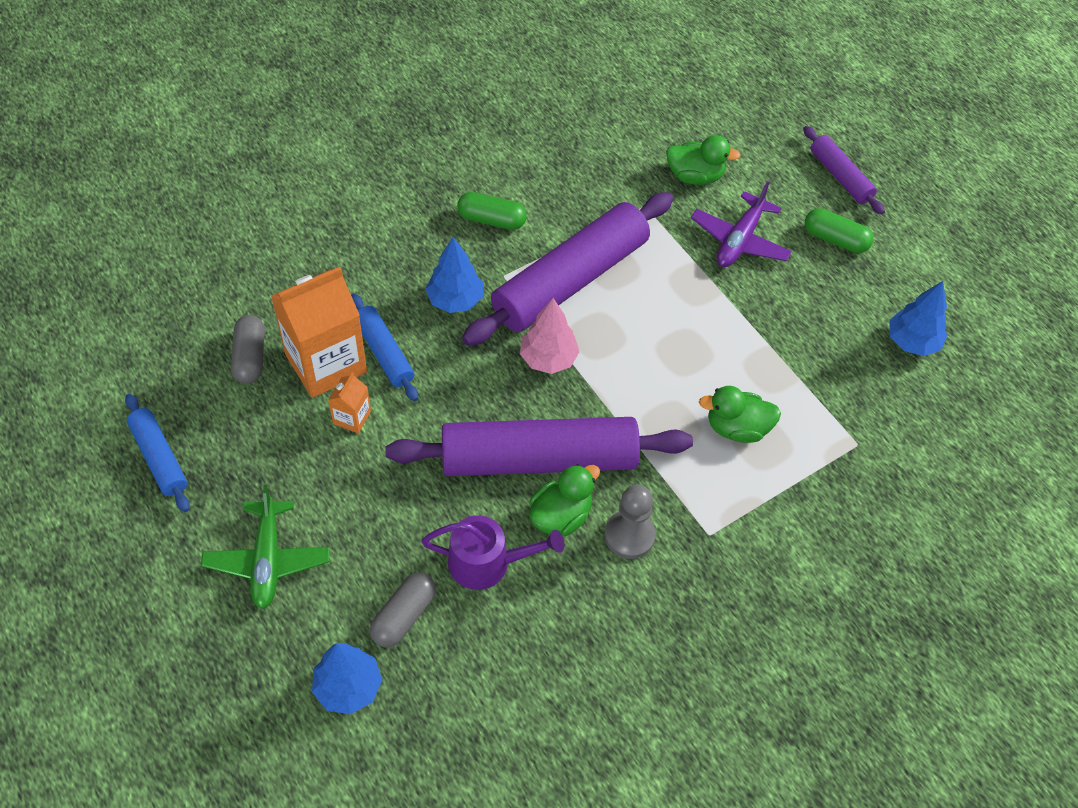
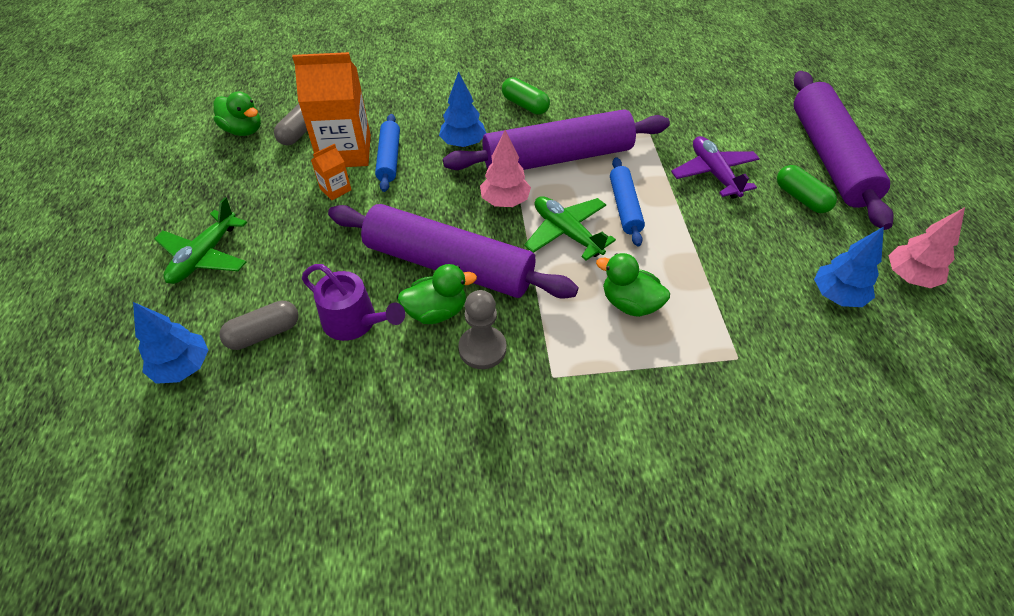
camera: 30 degrees right, 5 degrees down
(159, 457) = (194, 169): blue rolling pin -> blue rolling pin (625, 207)
(634, 372) = (567, 233): none -> green plane
(695, 176) = (701, 123): green duck -> green duck (243, 130)
(739, 240) = (714, 173): purple plane -> purple plane turned 105 degrees clockwise
(840, 176) = (829, 157): purple rolling pin -> purple rolling pin, size x2.02
(964, 295) = (909, 277): none -> pink tree

